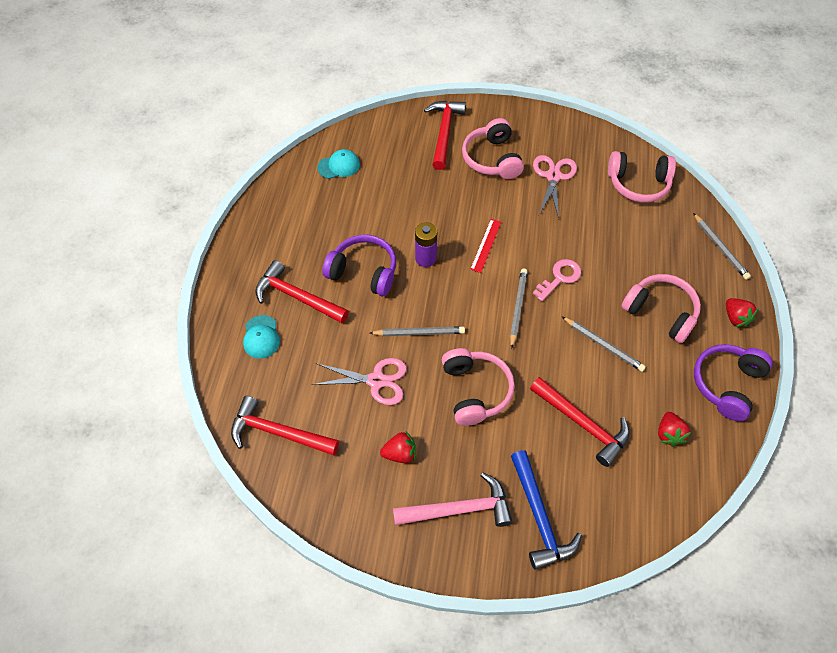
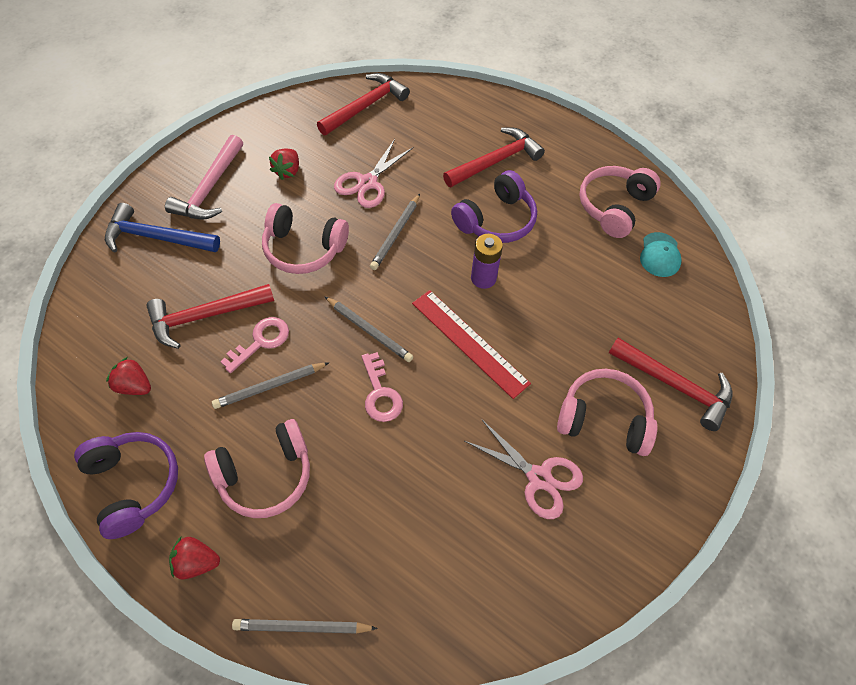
camera: 115 degrees right, 0 degrees up
(261, 337) = (466, 124): turquoise cap -> none
(486, 245) = (469, 342): red ruler -> red ruler, size x1.69
(575, 372) = (261, 341): none -> pink key
(638, 184) = (470, 587): pink headphones -> pink headphones (614, 207)

